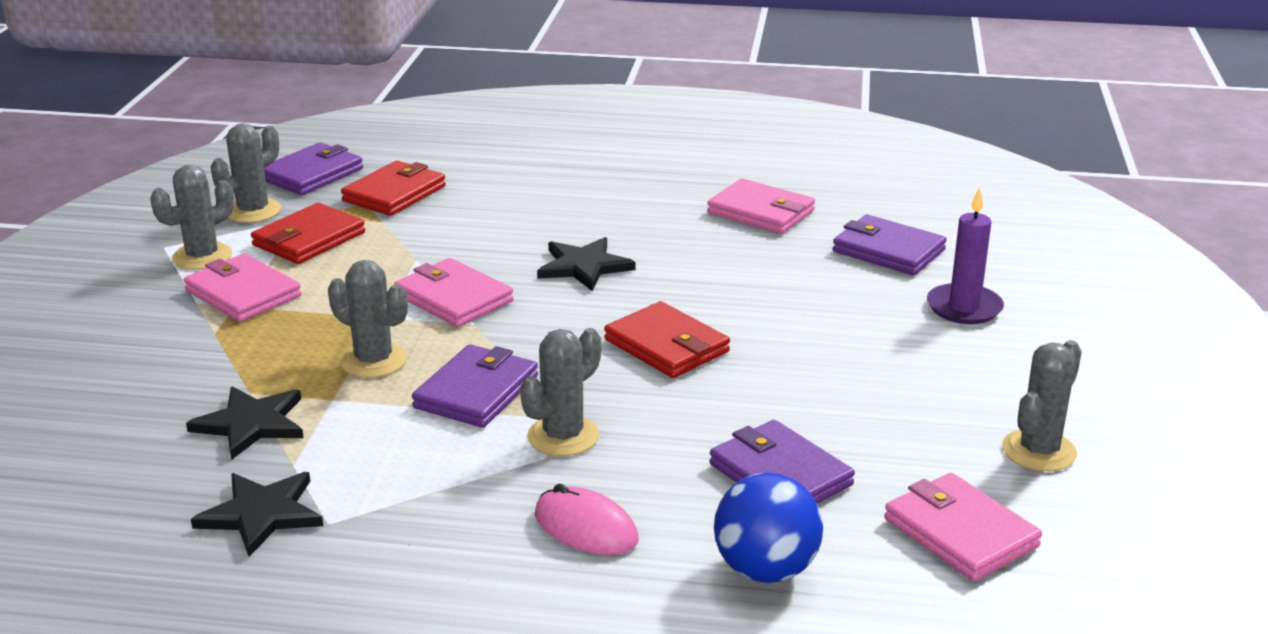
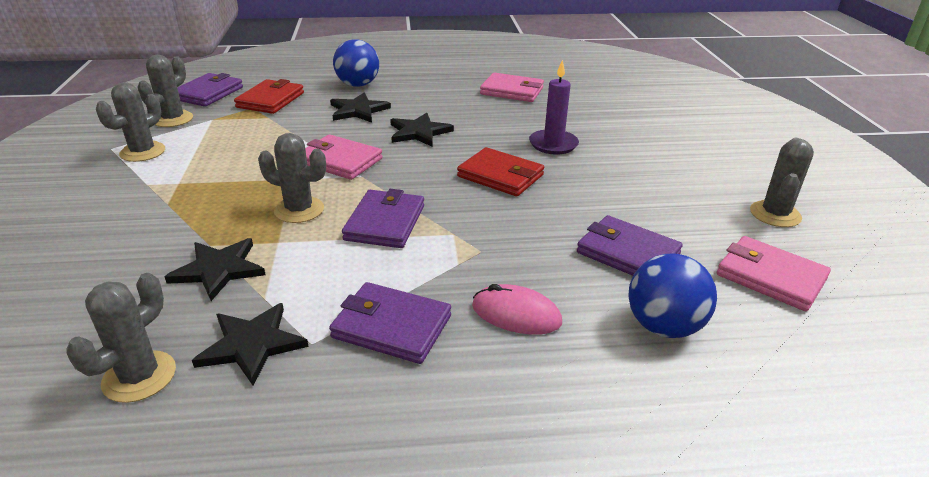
camera: 15 degrees left, 5 degrees up
(243, 293) = (182, 174): pink wallet -> none
(309, 239) = (220, 133): red wallet -> none
(512, 222) = (358, 110): none -> black star
(529, 180) = (358, 85): none -> blue ball
(563, 436) = (463, 246): grey cactus -> grey cactus (139, 376)
(888, 251) = (600, 105): purple wallet -> purple wallet (392, 326)
(964, 308) = (666, 133): purple candle -> purple candle (553, 144)

